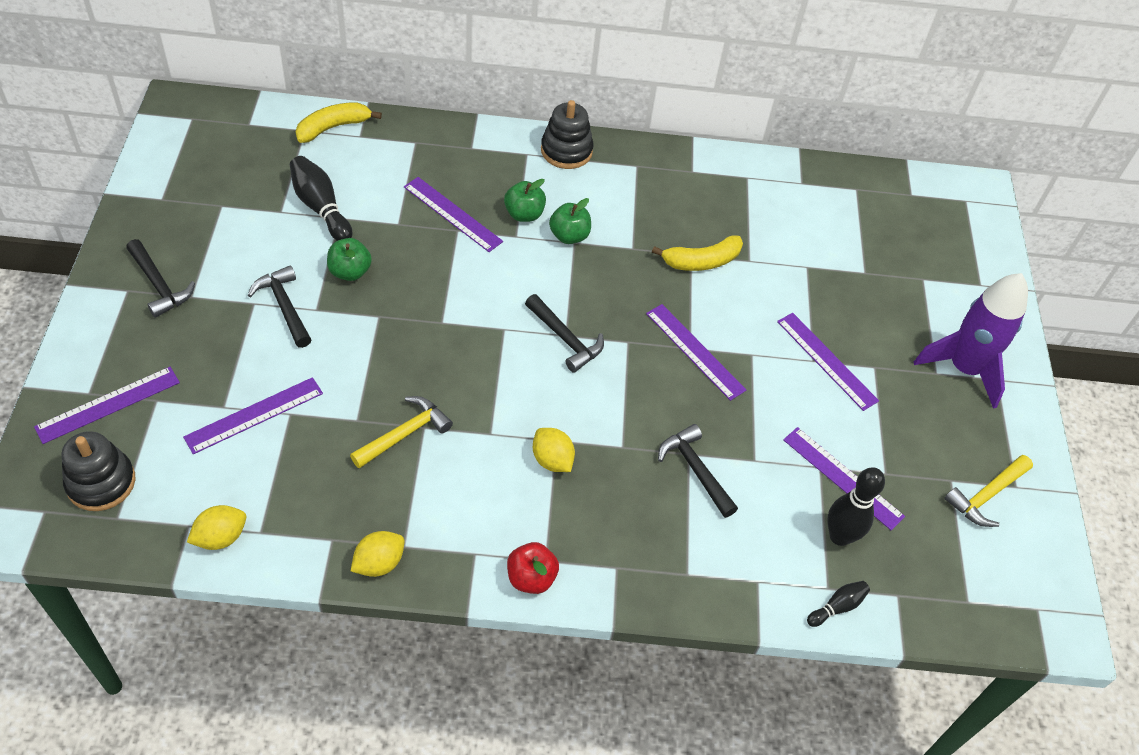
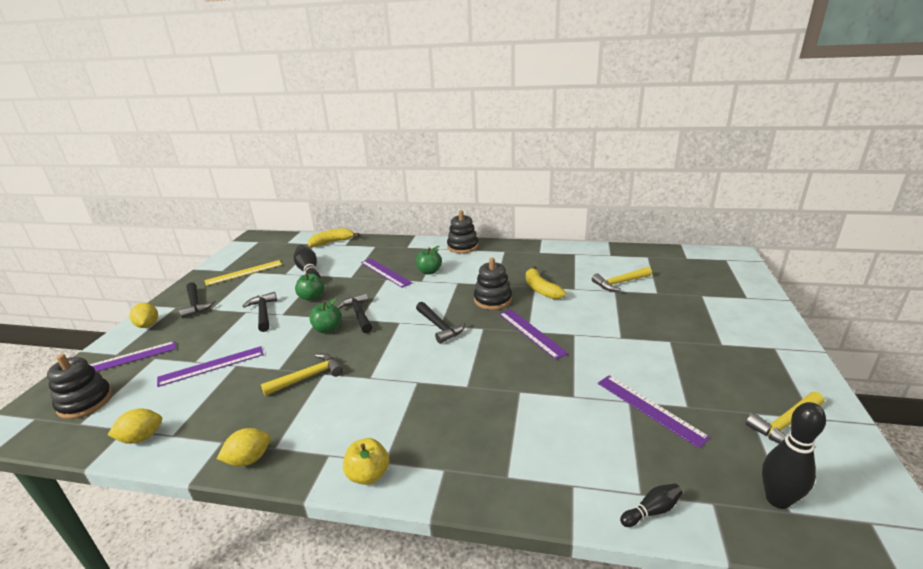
camera: 15 degrees right, 25 degrees down
(206, 206) = (244, 272): none -> yellow ruler
(531, 578) = (368, 475): red apple -> yellow apple
(552, 460) = (410, 394): yellow lemon -> yellow lemon (148, 325)
(569, 236) = (455, 280): green apple -> green apple (328, 329)
(633, 283) = (493, 300): none -> black stacking toy
(696, 470) = (524, 402): black hammer -> black hammer (359, 314)
(701, 261) = (541, 289): yellow banana -> yellow banana turned 75 degrees clockwise
(814, 250) = (620, 283): none -> yellow hammer
(826, 361) = (631, 337): purple ruler -> none
(839, 536) = (650, 451): black bowling pin -> black bowling pin (777, 499)
(964, 369) = (744, 342): purple rocket -> none

